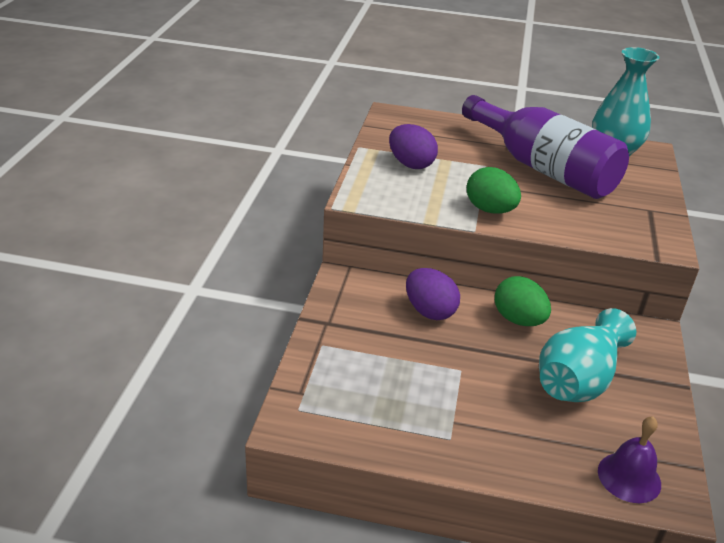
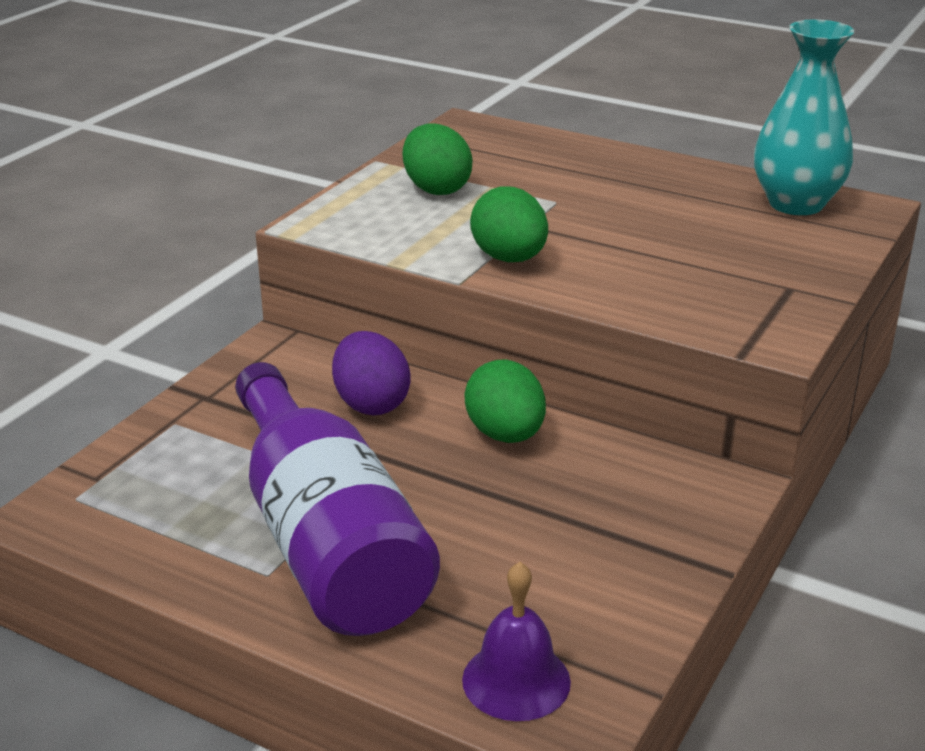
camera: 20 degrees right, 5 degrees down
(411, 164) = (436, 189): purple egg -> green egg
(543, 168) = (651, 214): purple bottle -> purple bottle (326, 540)
(578, 379) = (540, 530): turquoise vase -> none

